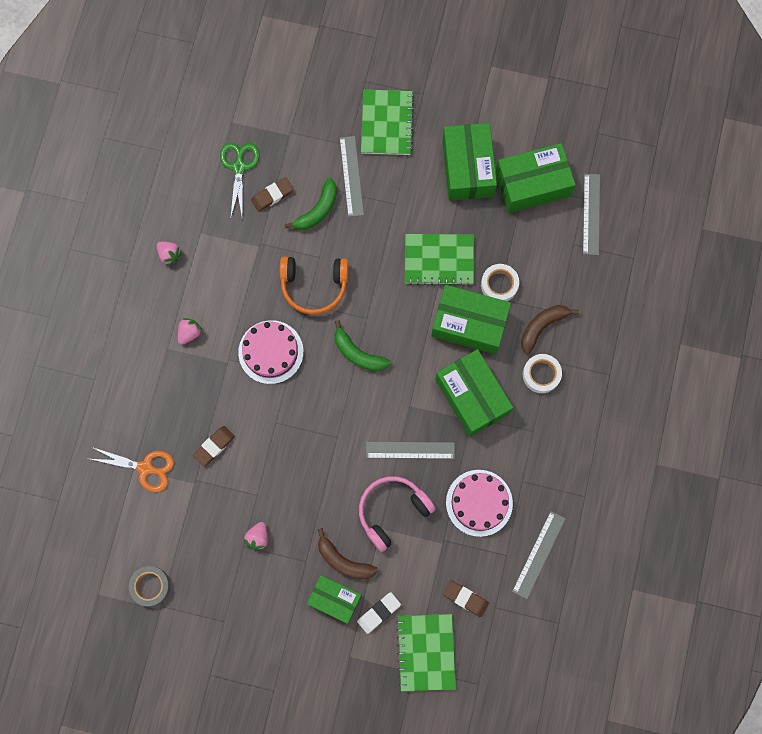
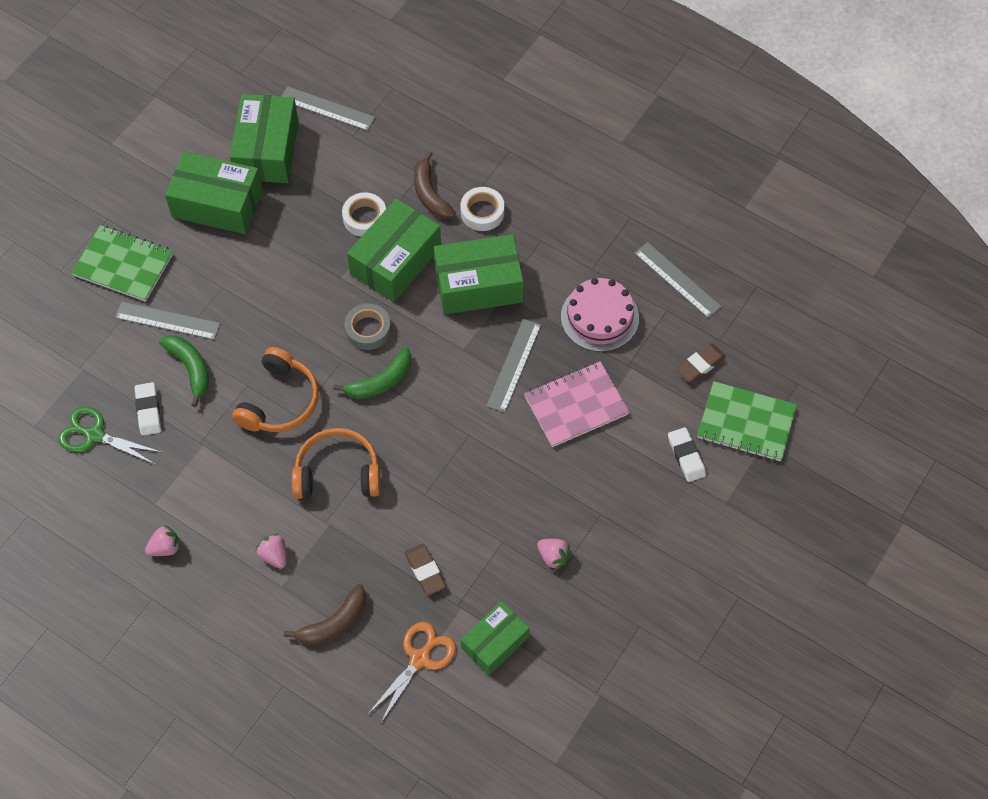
camera: 70 degrees left, 15 degrees down
(150, 586) = (567, 697): grey tape -> grey tape (368, 330)
(270, 352) = (337, 472): pink cake -> orange headphones
(272, 195) = (148, 411): brown eraser -> white eraser
(334, 599) = (655, 497): green box -> green box (495, 642)
(343, 561) = (614, 474): brown banana -> brown banana (334, 623)
(392, 511) = (576, 405): pink headphones -> pink notebook
(439, 260) = (309, 266): green notebook -> none

